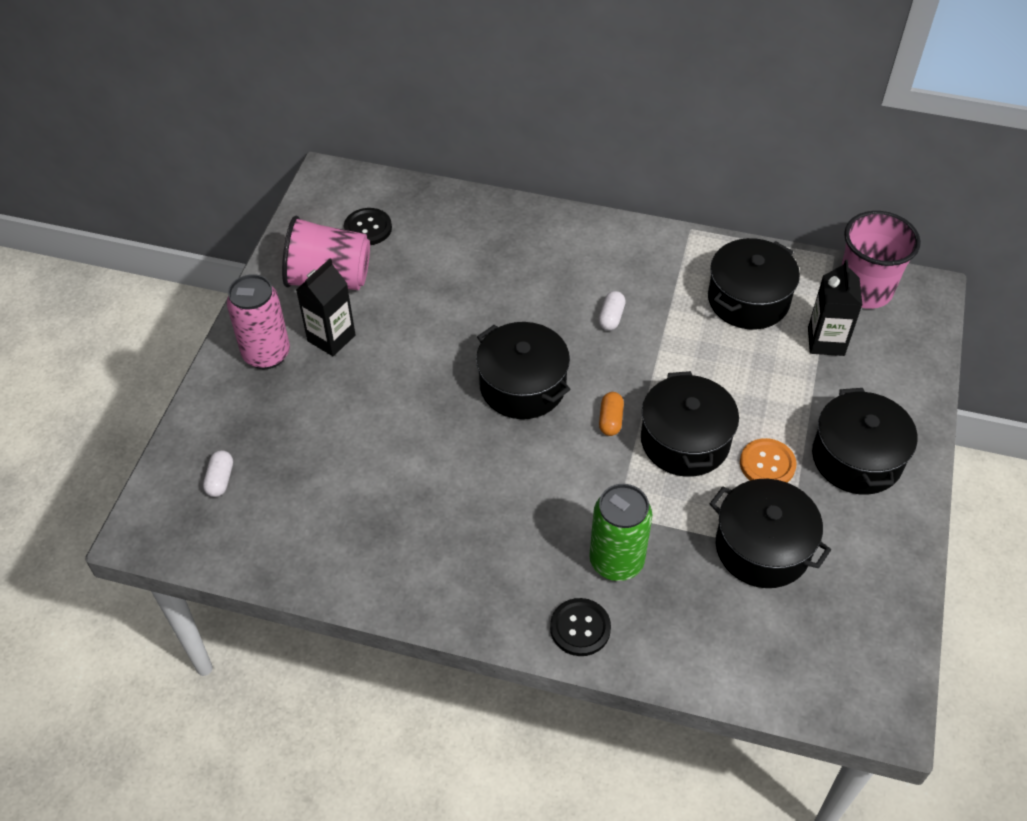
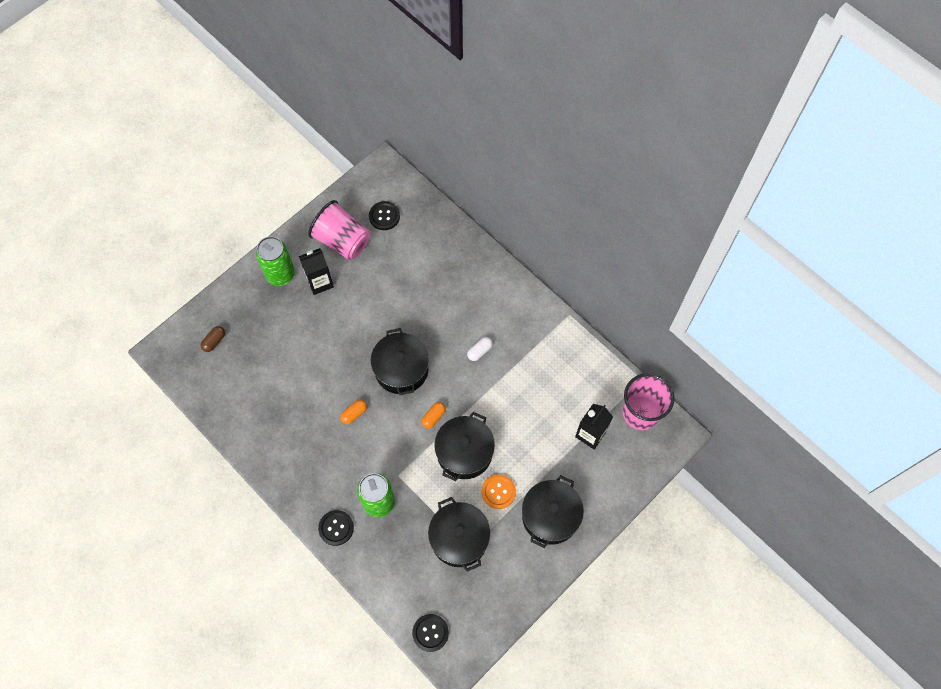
camera: 30 degrees right, 15 degrees up
(220, 479) = (214, 341): white capsule -> brown capsule
(266, 354) = (280, 274): pink can -> green can
(497, 470) = (354, 413): none -> orange capsule
(748, 300) = (566, 382): black pot -> none
(822, 691) = (430, 633): none -> black button

